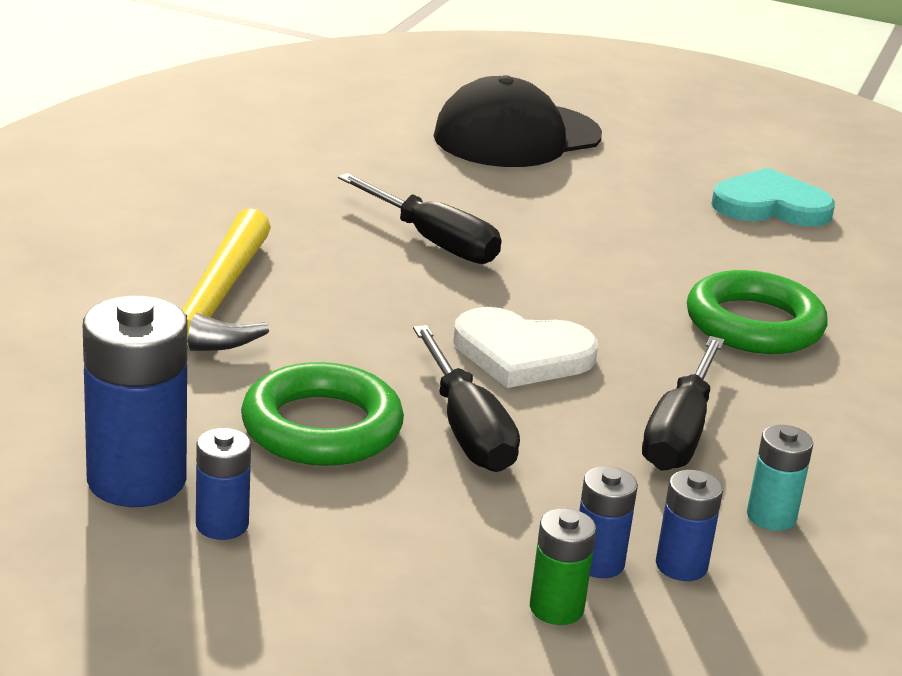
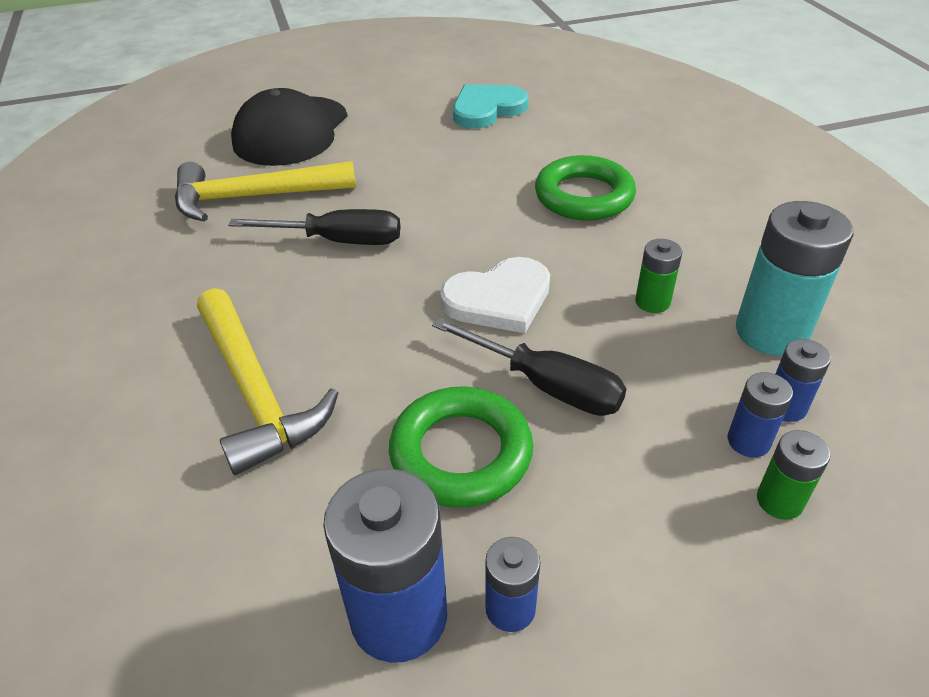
camera: 35 degrees left, 15 degrees up
(403, 174) = (254, 197): none -> yellow hammer
(679, 433) = (652, 302): black screwdriver -> green battery
(771, 517) = (771, 332): turquoise battery -> turquoise battery, size x1.92

